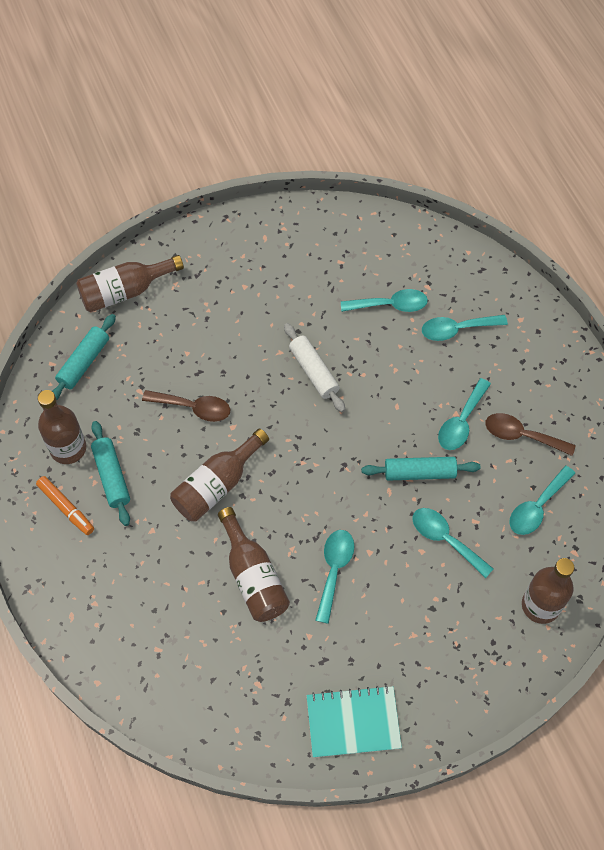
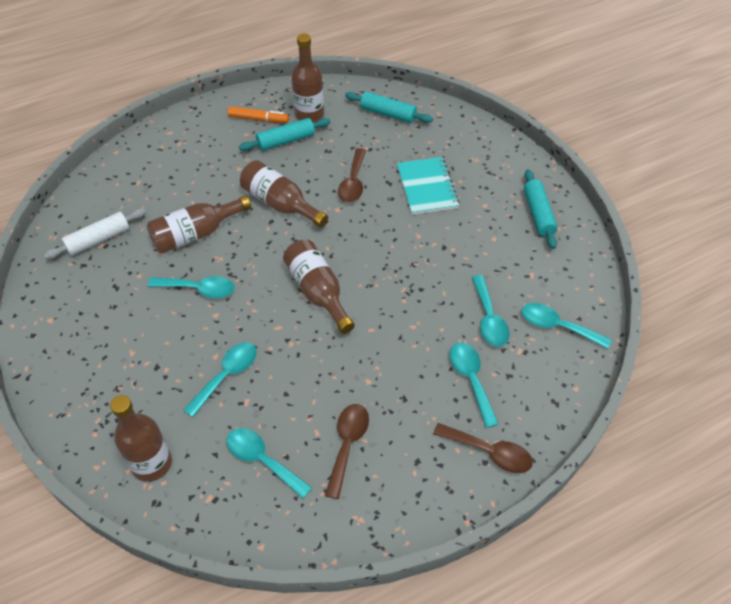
camera: 85 degrees right, 10 degrees down
(66, 508) = (258, 119): orange marker -> orange marker turned 120 degrees counterclockwise
(125, 291) = (461, 129): brown bottle -> brown bottle (318, 292)
(313, 372) = (401, 261): white rolling pin -> white rolling pin (98, 239)
(353, 722) = (57, 311): turquoise notebook -> turquoise notebook (427, 187)
(419, 473) = (298, 351): turquoise rolling pin -> turquoise rolling pin (538, 214)
(461, 422) = (358, 386): turquoise spoon -> turquoise spoon (557, 326)
(529, 326) = (489, 452): none -> brown spoon

